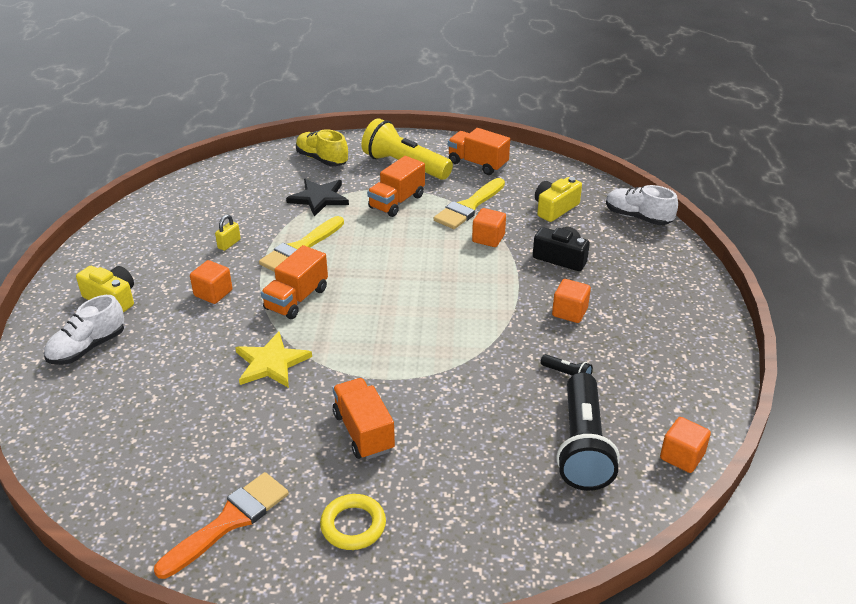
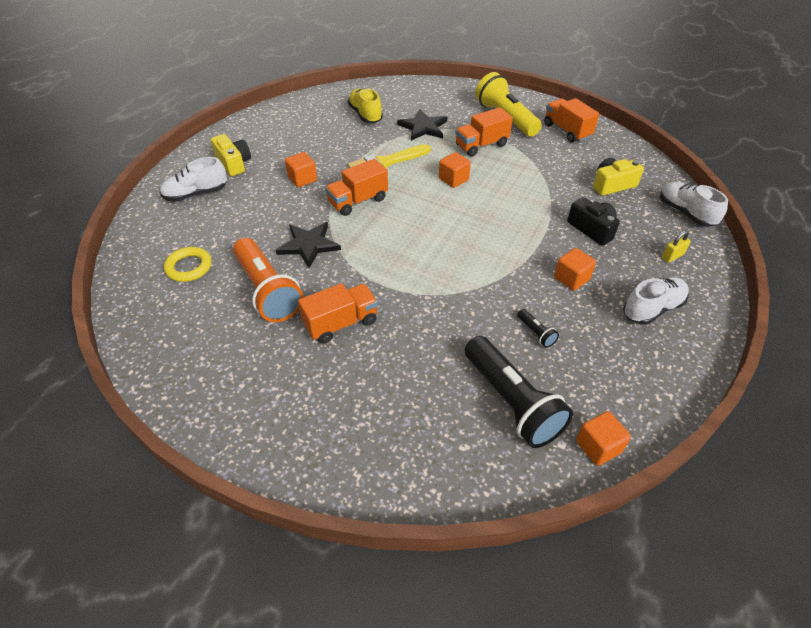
camera: 25 degrees right, 10 degrees up
(229, 244) = (337, 145): yellow padlock -> yellow padlock (672, 256)
(229, 521) = (203, 358): orange brush -> none
(256, 426) = (267, 291): none -> orange flashlight
(271, 363) = (309, 245): yellow star -> black star
(322, 159) = (444, 98): yellow shoe -> yellow shoe (365, 115)
(353, 525) = (286, 397): yellow ring -> yellow ring (189, 267)
(363, 432) = (341, 323): orange truck -> orange truck turned 60 degrees clockwise
(468, 207) = (538, 164): yellow brush -> none
(488, 238) = (538, 195): orange cube -> orange cube (453, 179)
(583, 446) = (511, 402): black flashlight -> black flashlight turned 60 degrees counterclockwise
(658, 317) = (652, 309): none -> white shoe

